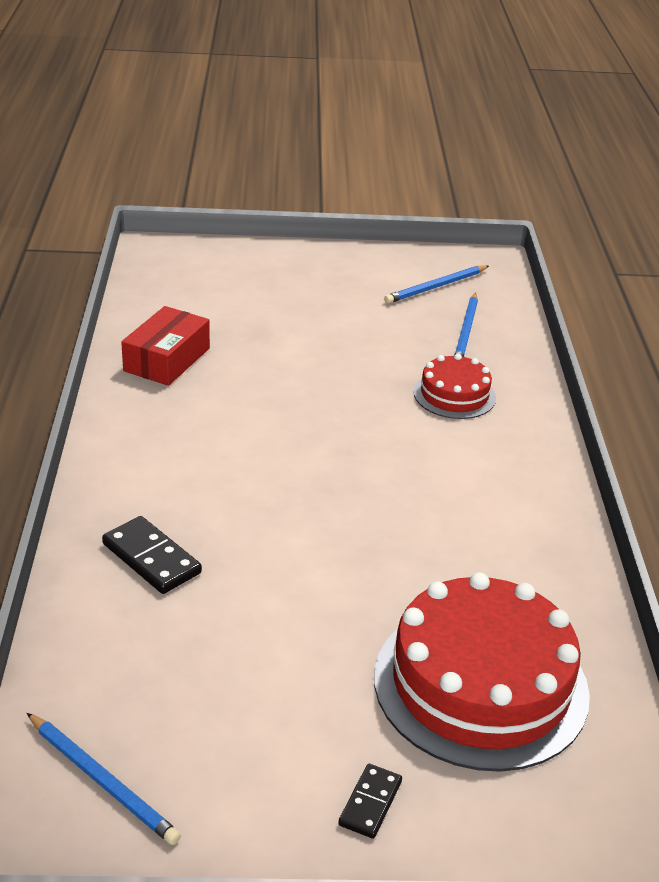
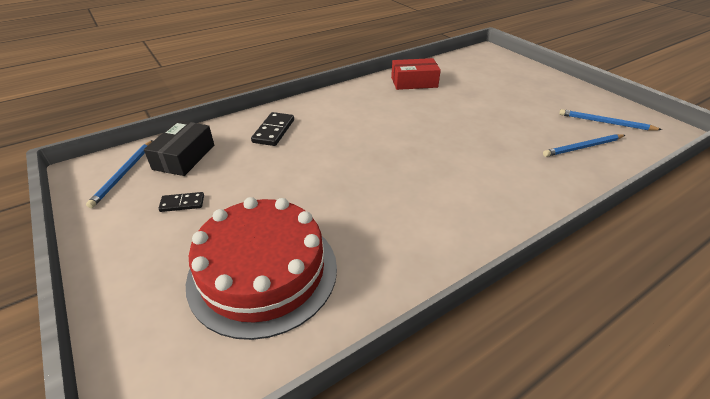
camera: 60 degrees right, 5 degrees up
(124, 688) = (184, 157): none -> black box
(370, 803) = (140, 262): black domino -> black domino (182, 203)
(454, 395) = (516, 165): red cake -> none

